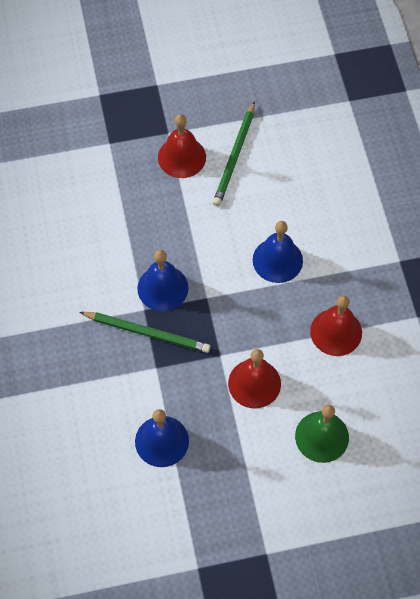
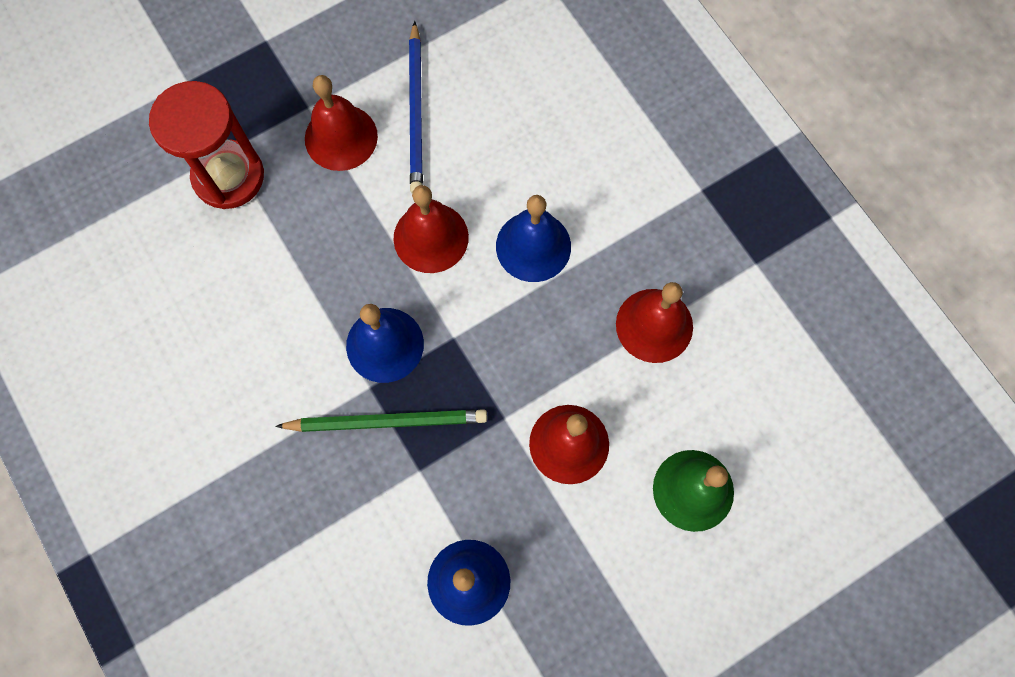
camera: 20 degrees left, 10 degrees up
(104, 159) = (228, 176): none -> red hourglass
(215, 234) = (431, 237): none -> red bell
(235, 156) = (416, 112): green pencil -> blue pencil

